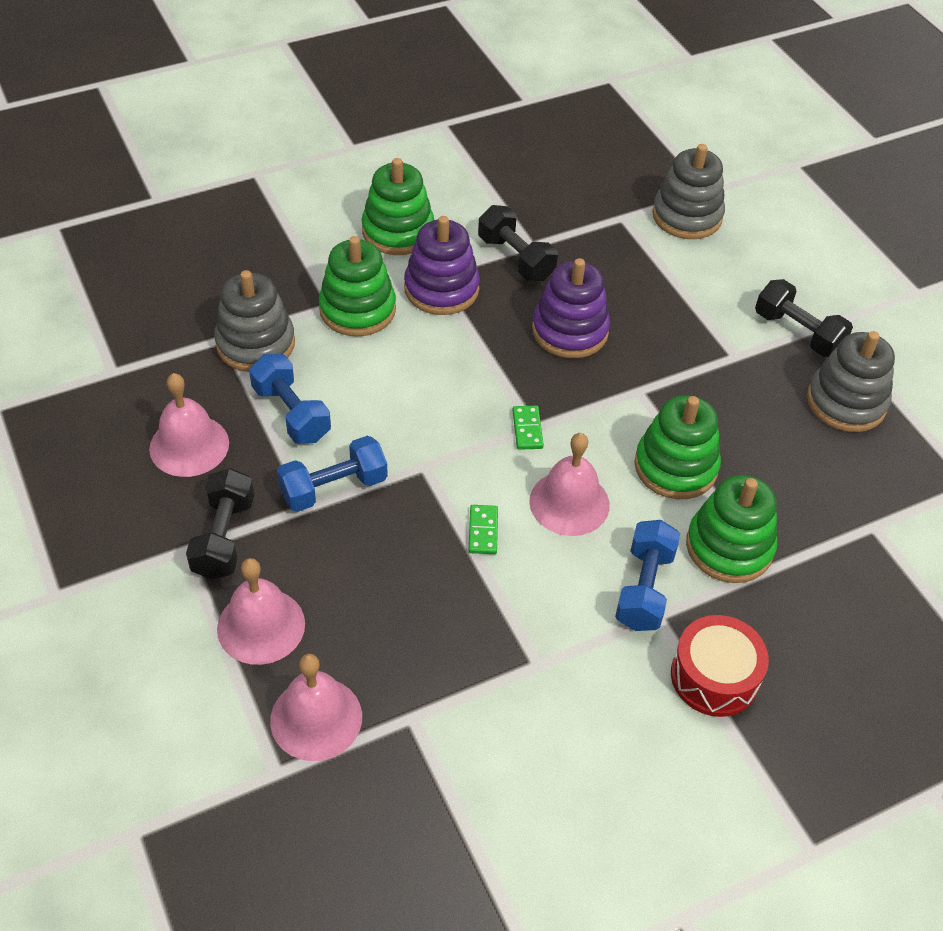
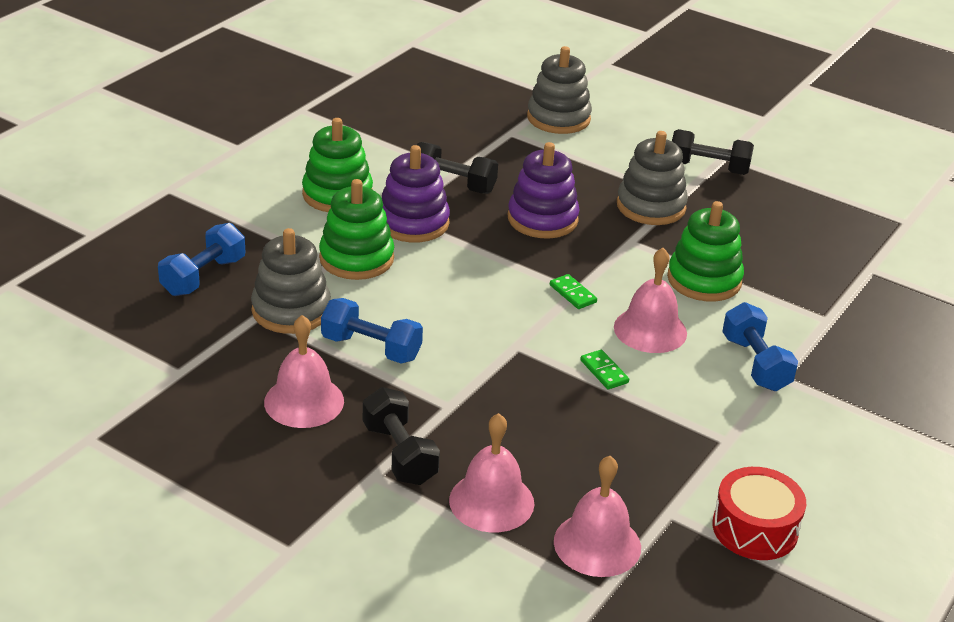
camera: 30 degrees left, 15 degrees down
(334, 488) = (458, 386): blue dumbbell -> blue dumbbell (204, 276)
(714, 676) = (854, 398): red drum -> red drum (755, 528)
(729, 547) = (788, 316): green stacking toy -> none
(846, 402) = (781, 200): grey stacking toy -> grey stacking toy (651, 206)

